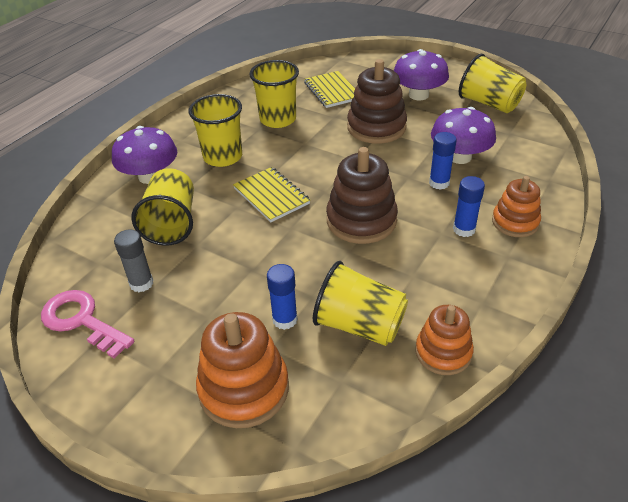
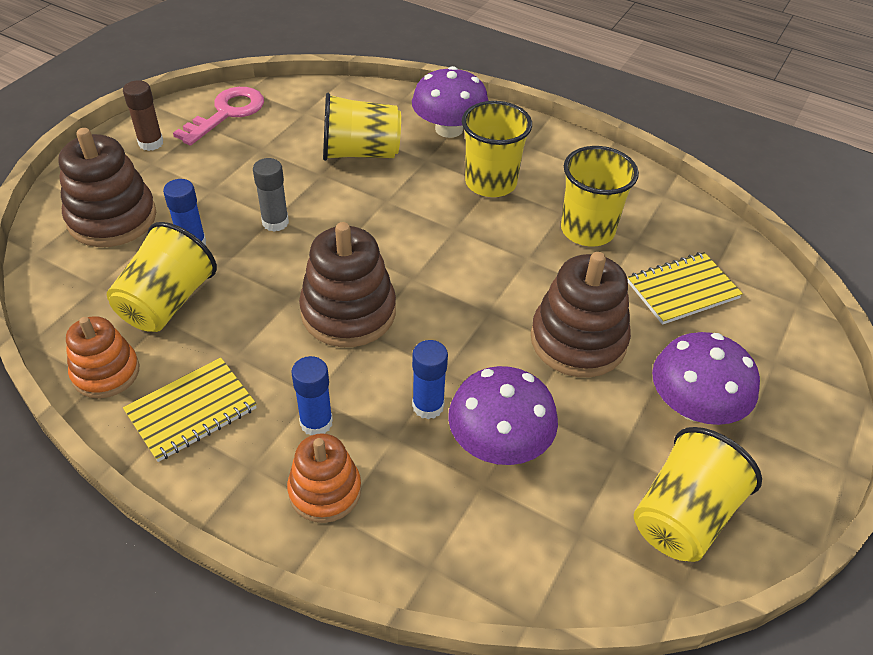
camera: 85 degrees right, 5 degrees up
(119, 379) = (151, 143): none -> brown glue stick
(141, 283) = (269, 142): grey glue stick -> grey glue stick (275, 222)
(244, 389) = (112, 218): orange stacking toy -> brown stacking toy
(271, 196) = (405, 228): yellow notebook -> yellow notebook (191, 411)

